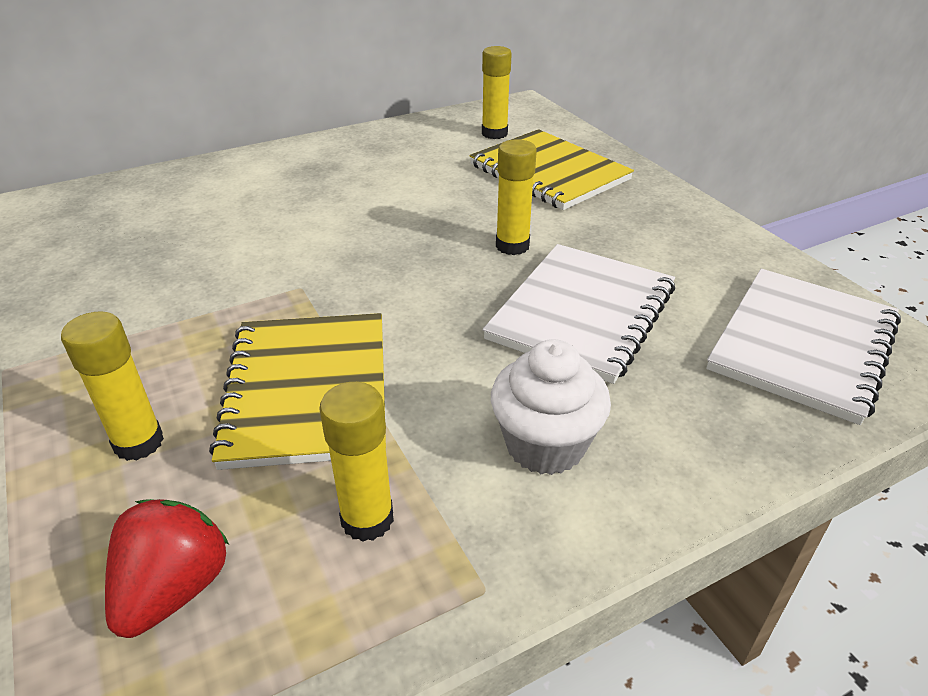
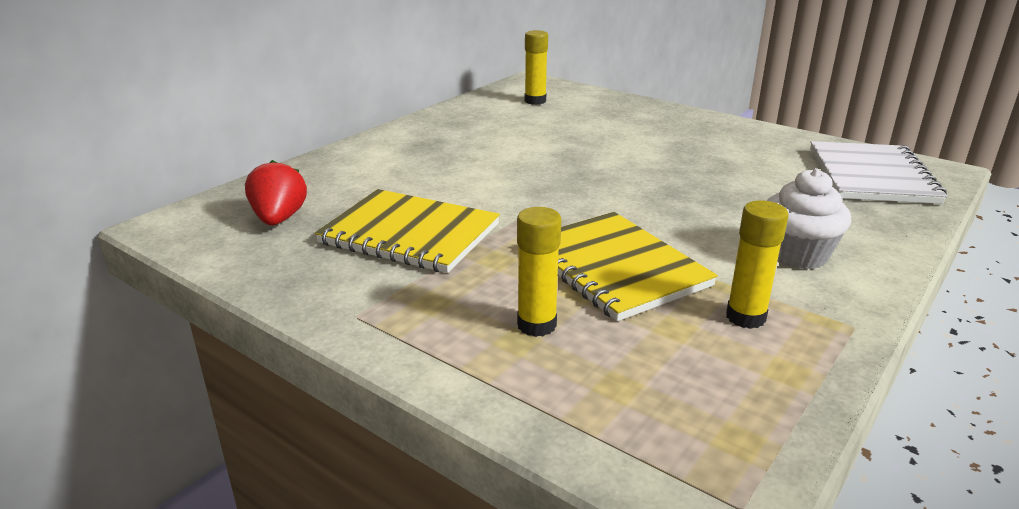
camera: 25 degrees left, 10 degrees down
(174, 589) = (677, 385): red strawberry -> red strawberry (279, 219)
(512, 246) = (639, 162): yellow glue stick -> none
(549, 172) = (606, 117): yellow notebook -> yellow notebook (410, 234)
(582, 313) = (731, 188): white notebook -> none

